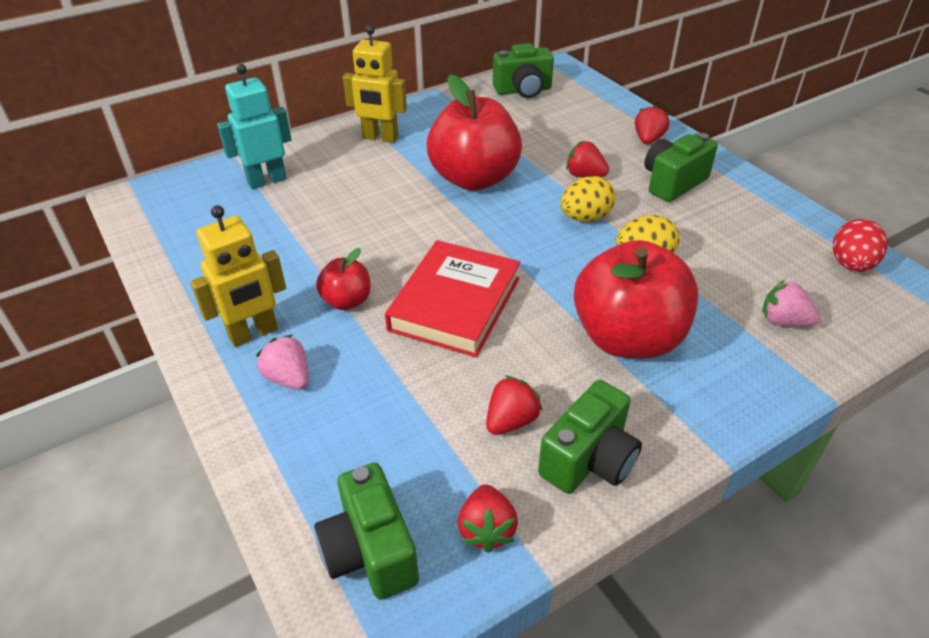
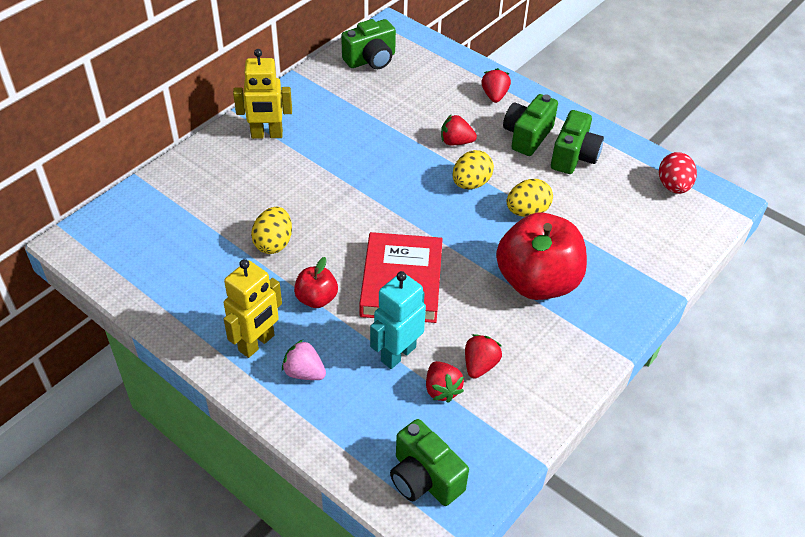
camera: 20 degrees left, 5 degrees up
(267, 181) = (188, 199): turquoise robot -> turquoise robot (398, 354)
(331, 236) = (273, 243): none -> yellow egg
(474, 179) = (367, 163): red apple -> none
(486, 529) = (493, 444): red strawberry -> red strawberry (442, 389)
(589, 460) = (542, 379): green camera -> green camera (573, 157)
(783, 321) = (639, 244): pink strawberry -> none

